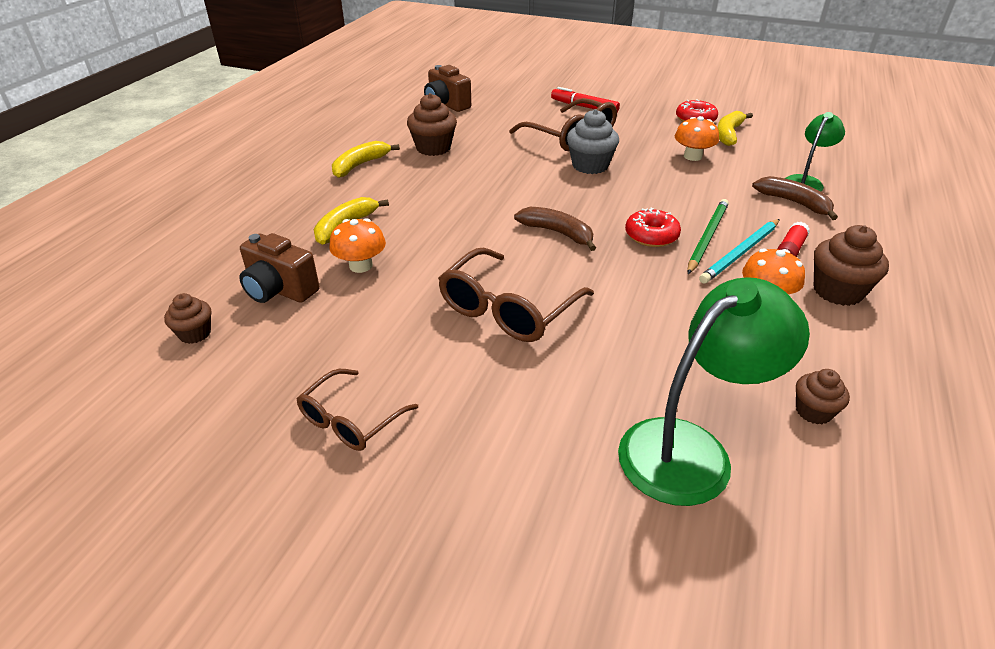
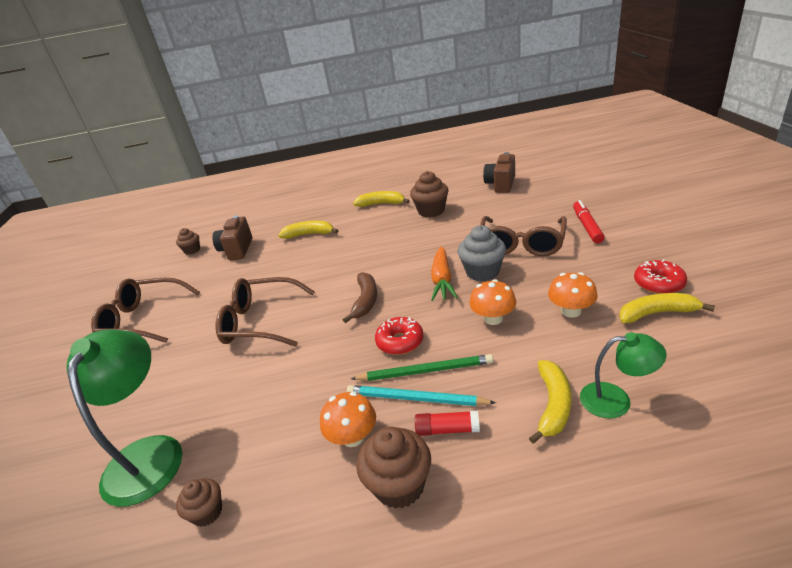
camera: 65 degrees right, 5 degrees down
(350, 420) = (143, 319): brown glasses -> brown glasses, size x1.60
(361, 266) = (274, 258): orange mushroom -> orange mushroom (493, 318)
(577, 186) = (442, 280): none -> orange carrot
(691, 449) = (148, 454): green lamp -> green lamp turned 120 degrees counterclockwise
(794, 203) = (553, 405): brown banana -> yellow banana

